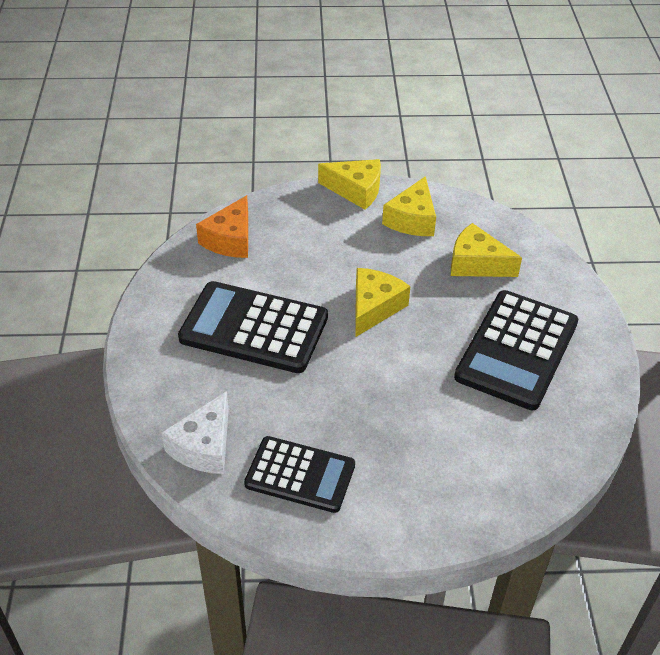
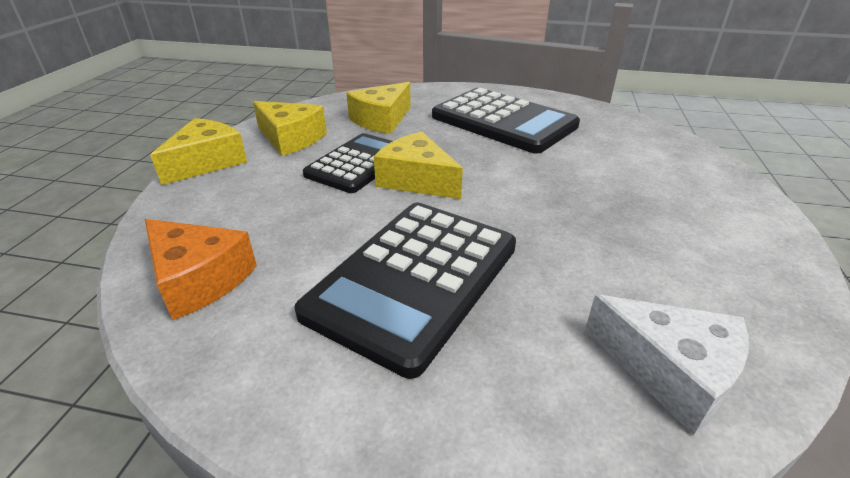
camera: 75 degrees left, 10 degrees down
(300, 475) = (699, 273): black calculator -> black calculator (358, 163)

